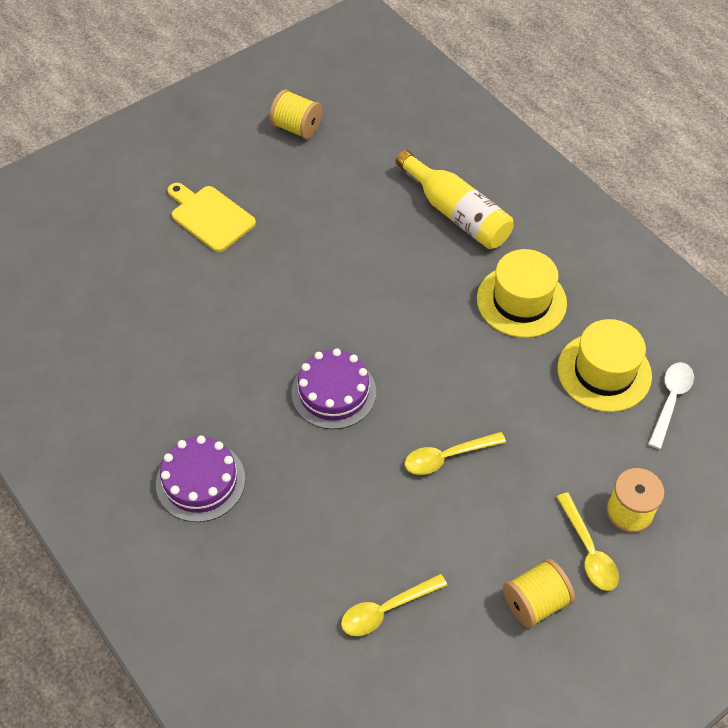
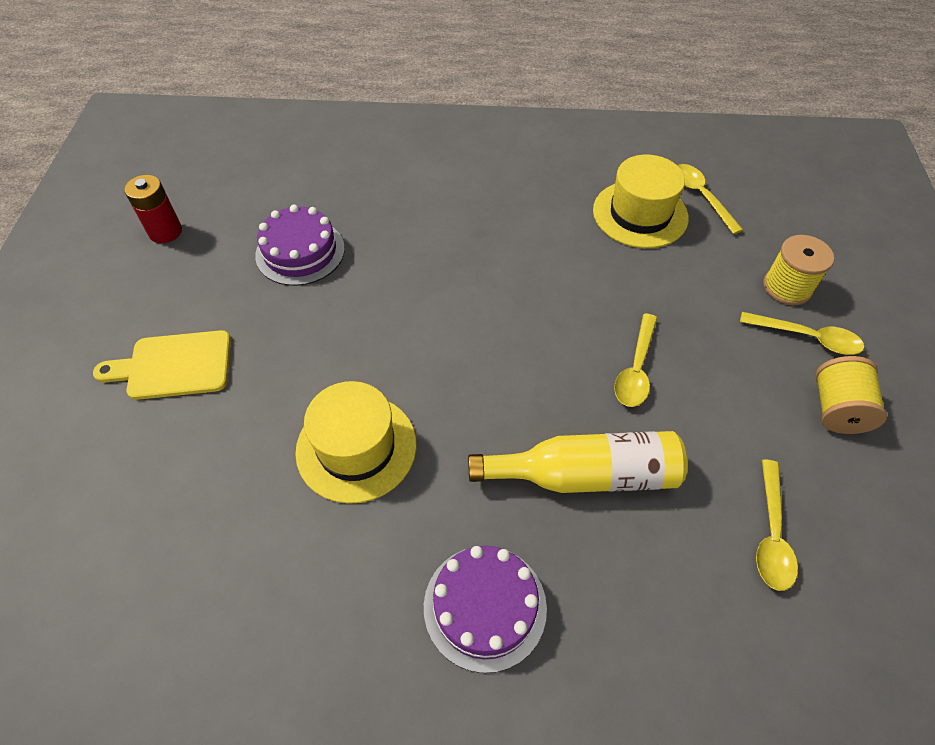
camera: 50 degrees left, 0 degrees up
(297, 128) = (165, 232): yellow spool -> red battery
(333, 392) = (487, 407): purple cake -> purple cake (300, 252)
(456, 213) = (391, 194): yellow bottle -> yellow bottle (585, 475)
(521, 301) = (523, 215): yellow hat -> yellow hat (356, 447)
(670, 401) = (701, 197): white spoon -> yellow spoon

